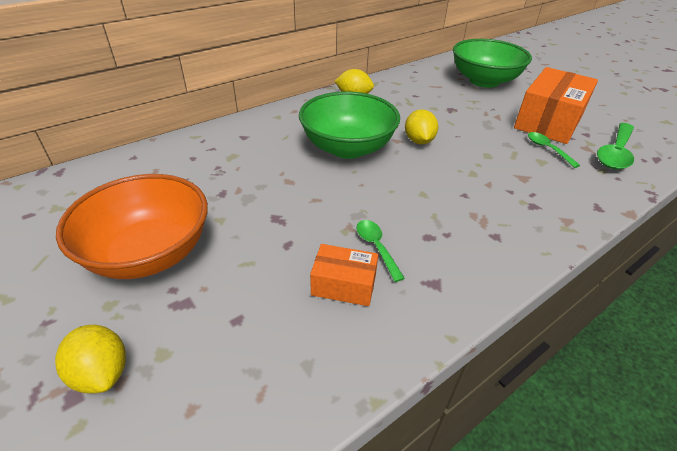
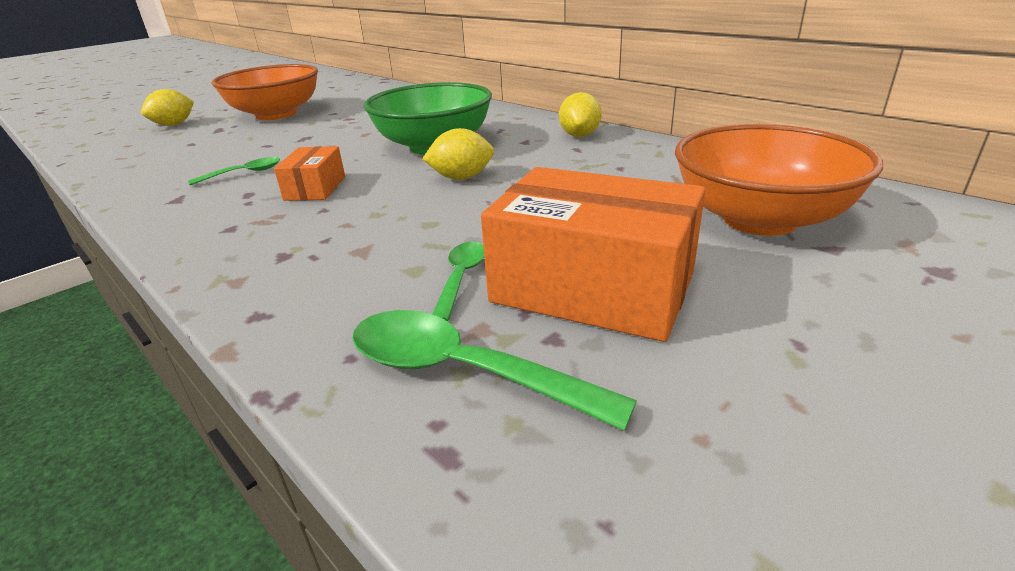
camera: 85 degrees right, 10 degrees down
(344, 285) = (201, 167): orange box -> orange box (315, 188)
(484, 81) = (759, 219): green bowl -> orange bowl
(547, 149) = (461, 278): green spoon -> green spoon turned 45 degrees counterclockwise

